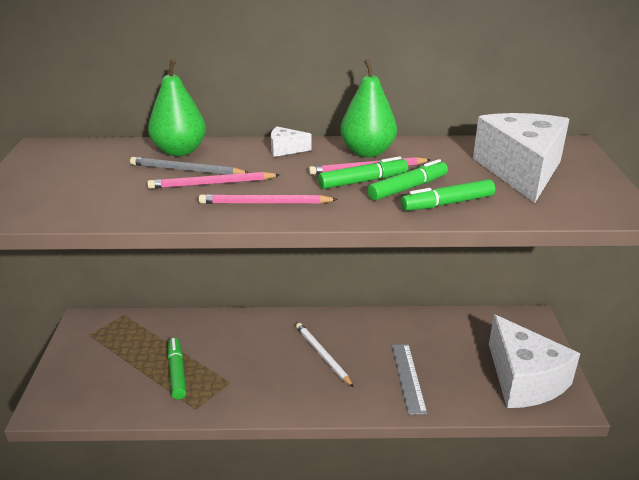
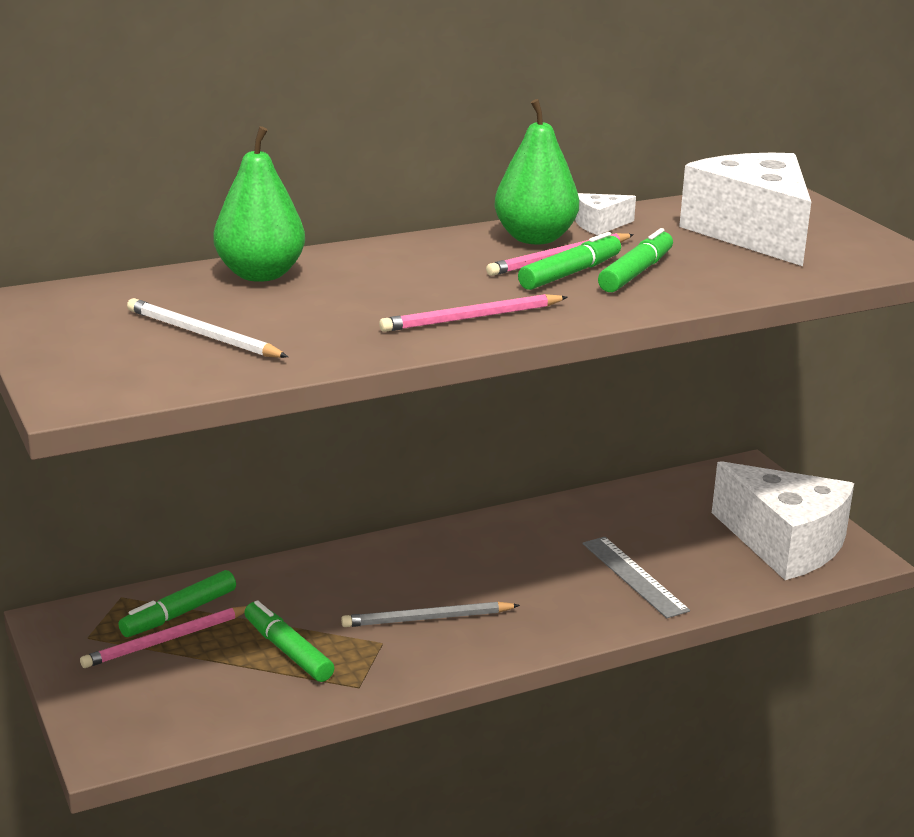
camera: 25 degrees left, 5 degrees down
(187, 170) = (307, 296): grey pencil -> grey pencil (428, 619)
(212, 183) = (367, 307): pink pencil -> pink pencil (166, 640)
(285, 149) = (416, 251): white cheese -> white cheese (600, 225)
(322, 355) = (493, 578): white pencil -> white pencil (203, 335)
(447, 203) = (703, 282): green marker -> green marker (179, 613)

